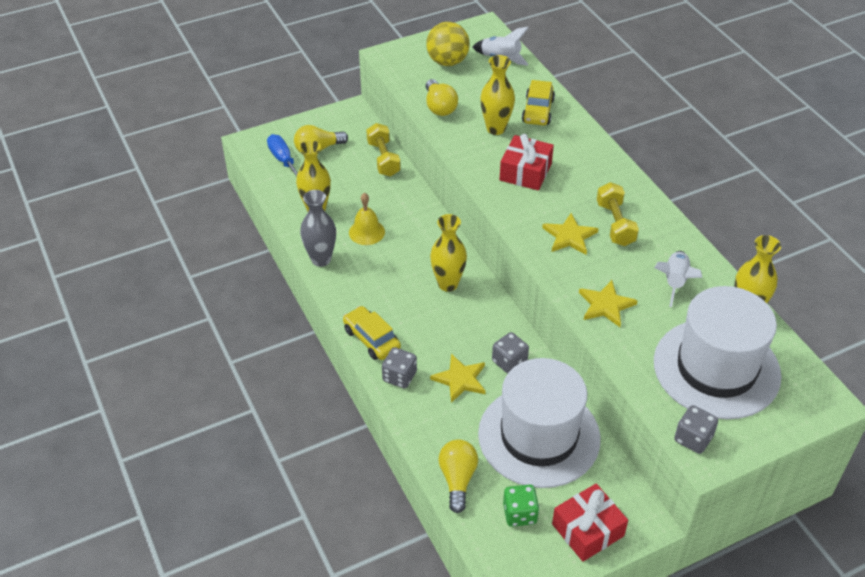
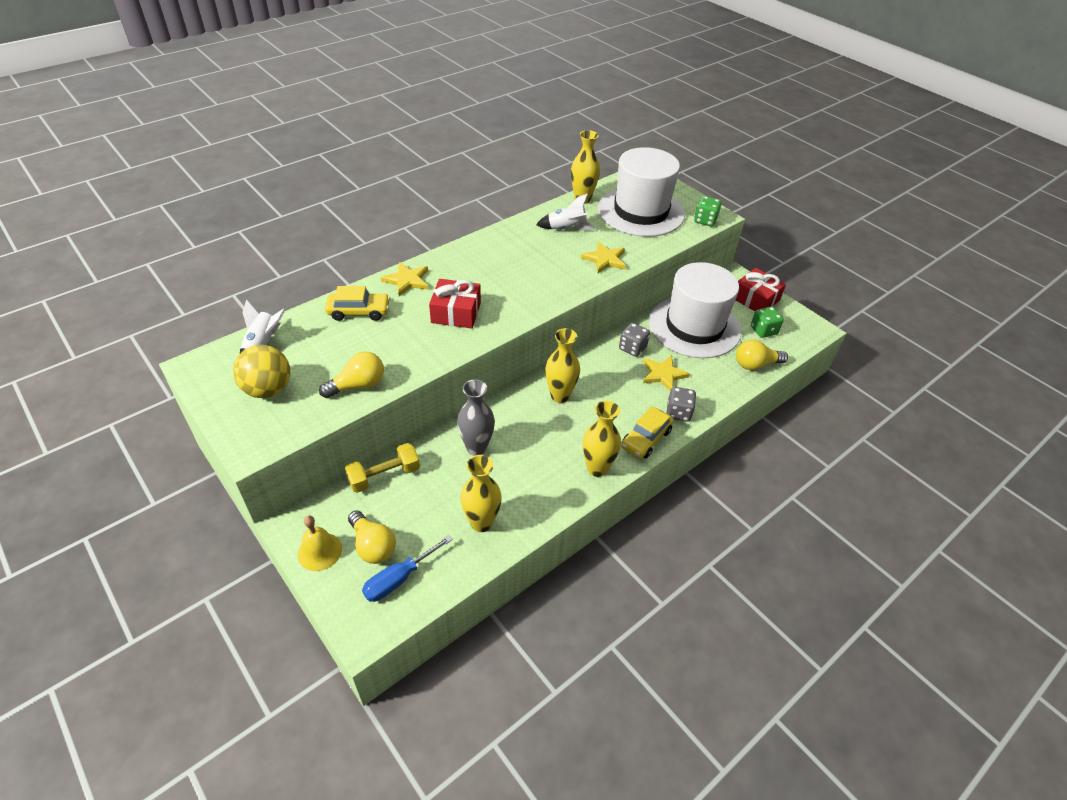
camera: 105 degrees left, 0 degrees up
(321, 259) = (558, 500): grey vase -> grey vase (476, 448)
(366, 232) = (507, 469): yellow bell -> yellow bell (319, 551)
(496, 129) = (392, 338): yellow vase -> yellow vase (597, 468)
(569, 236) = (535, 281): yellow star -> yellow star (407, 280)
(615, 224) = (511, 258): yellow dumbbell -> none
(693, 439) = (705, 220): grey dice -> green dice

